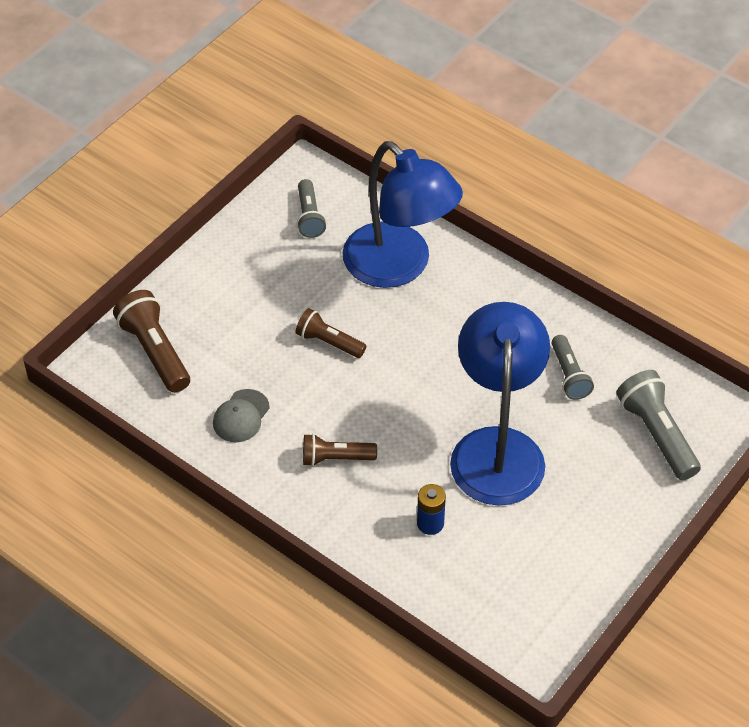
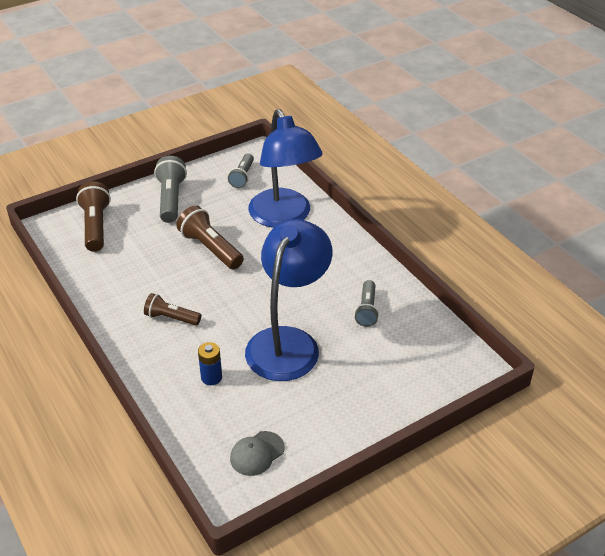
camera: 20 degrees right, 10 degrees down
(241, 416) = (125, 276): grey cap -> grey cap (257, 453)
(329, 342) = (210, 248): brown flashlight -> brown flashlight, size x1.54
(656, 434) = (413, 365): grey flashlight -> grey flashlight (171, 199)

